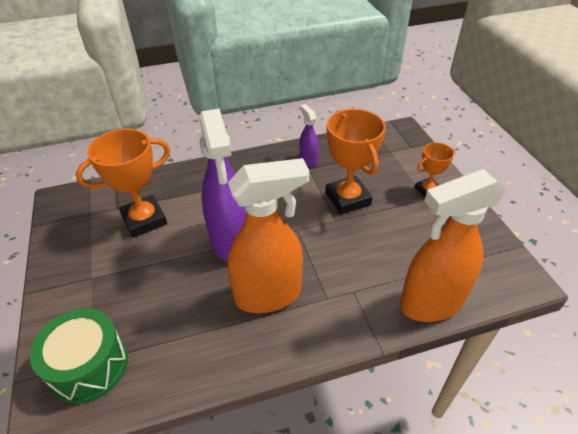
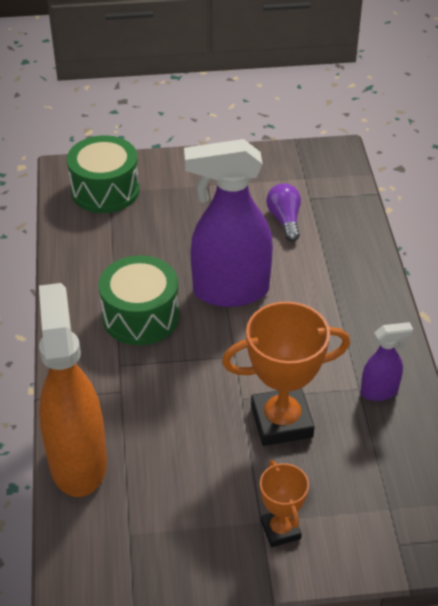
camera: 100 degrees right, 0 degrees up
(144, 220) = (285, 220): orange trophy -> purple light bulb
(269, 295) = (140, 316): orange spray bottle -> green drum

